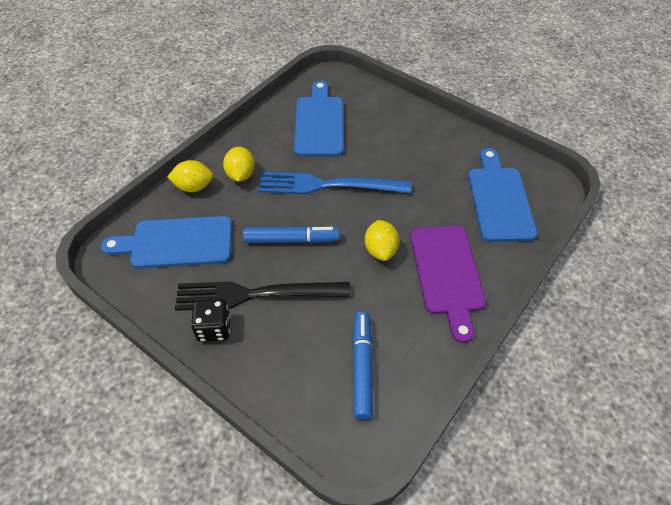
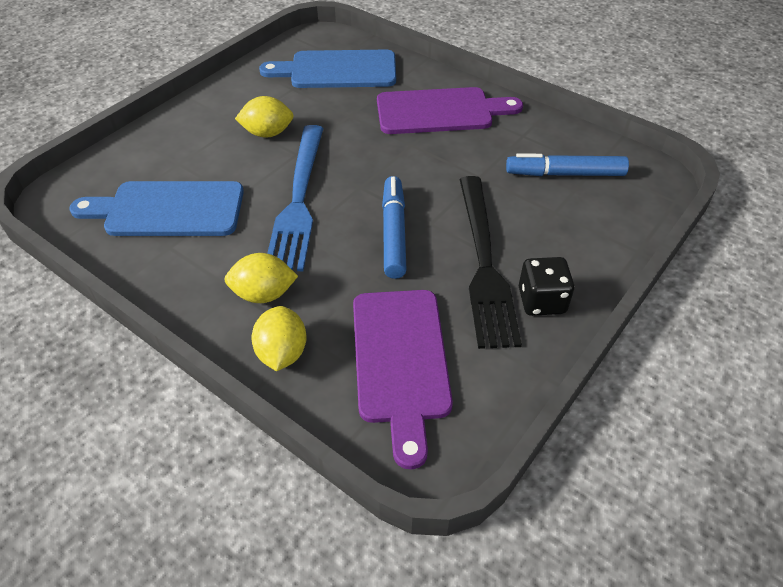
camera: 90 degrees left, 5 degrees down
(176, 243) = (401, 361): blue cutting board -> purple cutting board
(380, 250) = (409, 156): yellow lemon -> yellow lemon (267, 133)

